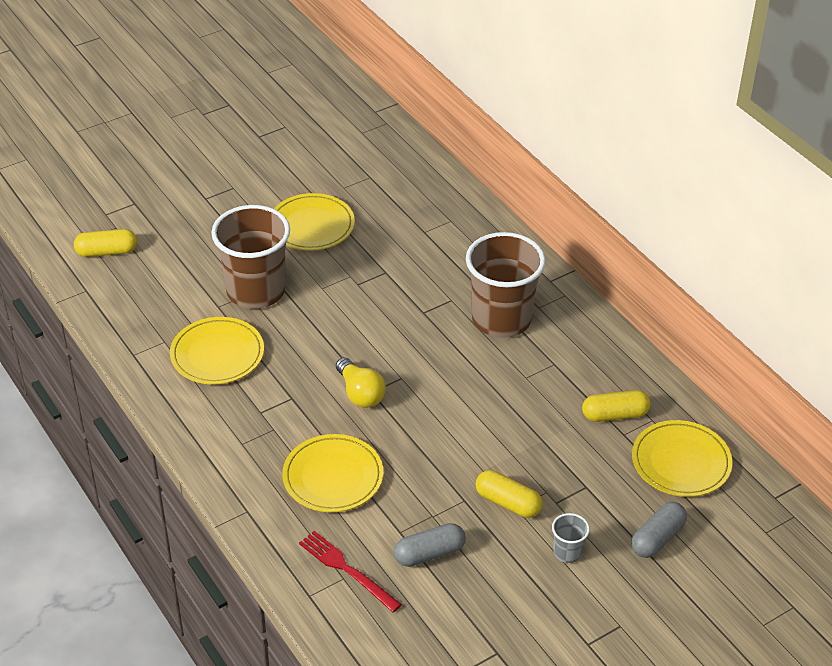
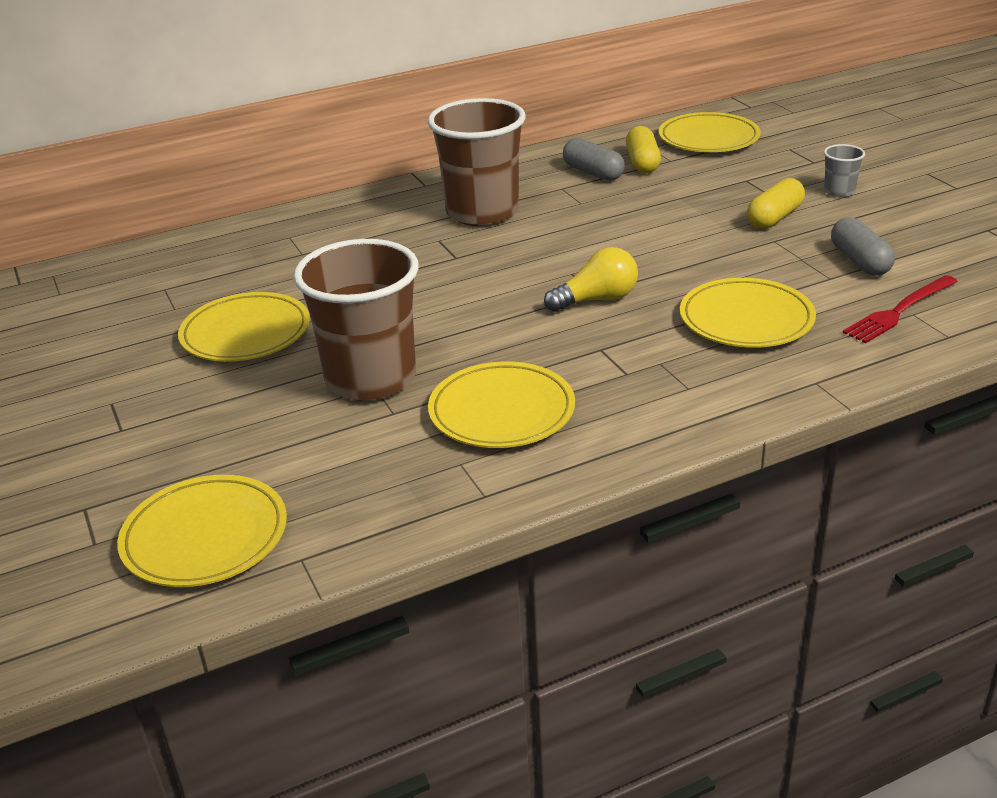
camera: 80 degrees left, 10 degrees down
(107, 252) = (205, 537): yellow capsule -> yellow plate
(657, 538) = (810, 152): grey capsule -> grey capsule (593, 173)

